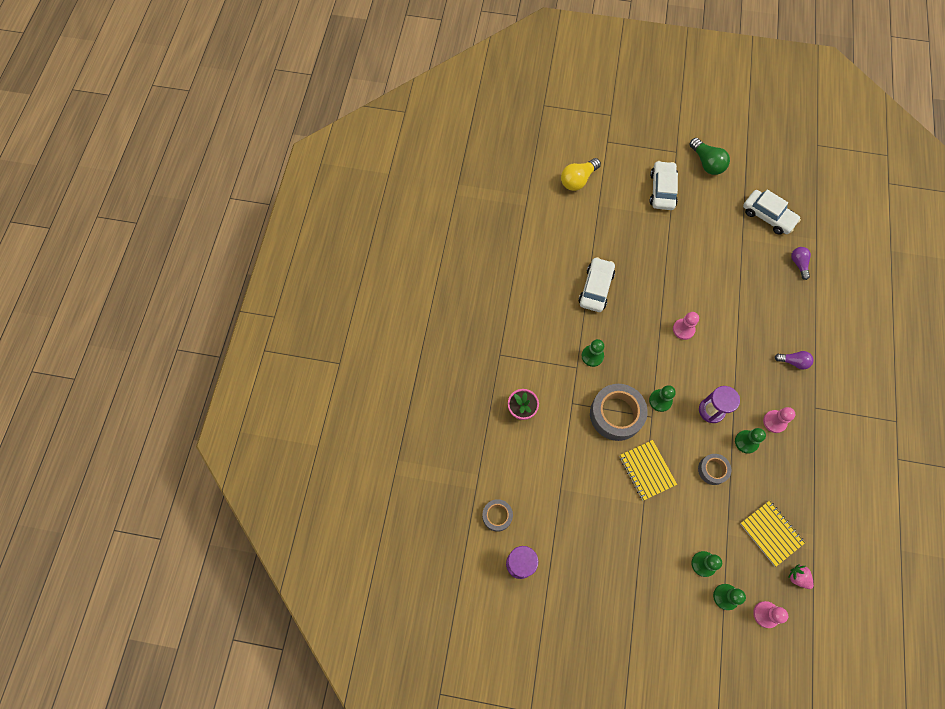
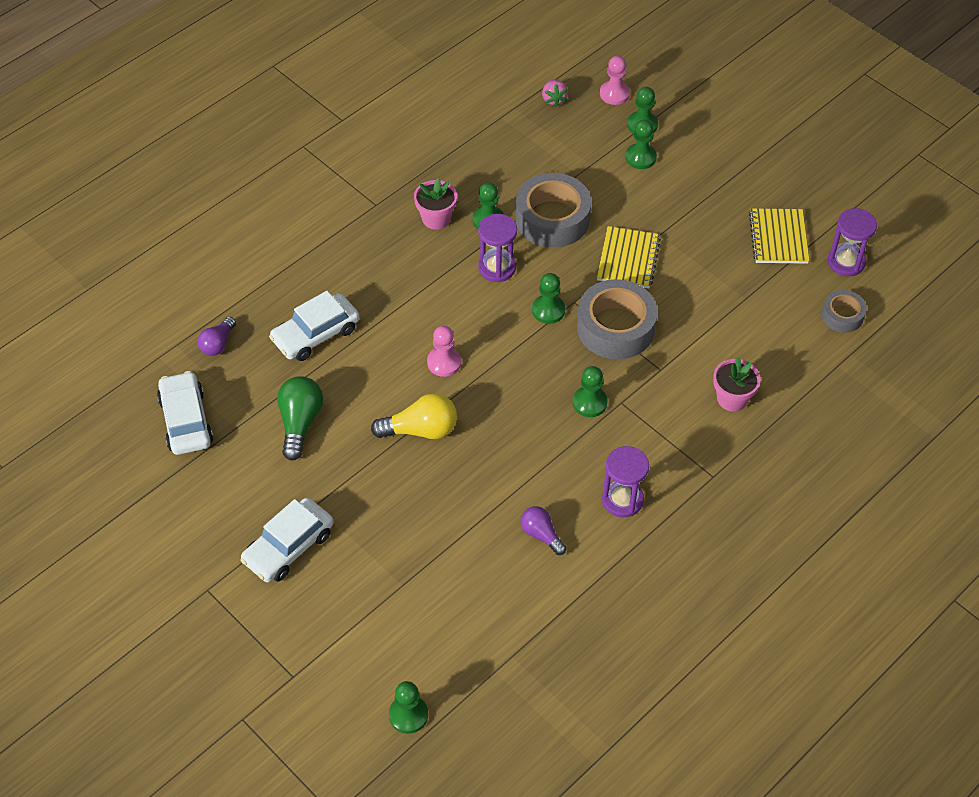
camera: 145 degrees left, 15 degrees down
(534, 311) = (622, 500): none -> purple hourglass
(548, 156) = (408, 715): none -> green pawn
(578, 180) = (397, 644): yellow light bulb -> yellow light bulb (420, 430)
(595, 288) = (512, 477): white car -> white car (316, 334)
(706, 163) = (183, 543): green light bulb -> green light bulb (300, 423)
(712, 470) = (552, 219): grey tape -> grey tape, size x1.86
(771, 533) = (544, 141): yellow notebook -> yellow notebook (778, 238)
(774, 422) = (436, 218): pink pawn -> pink flower pot
(793, 362) = (349, 255): purple light bulb -> purple light bulb (541, 535)

